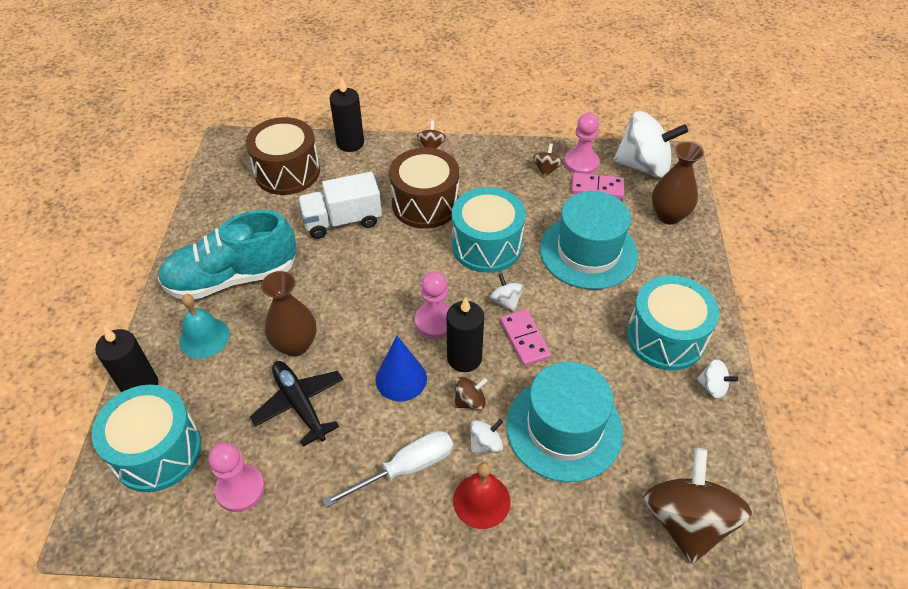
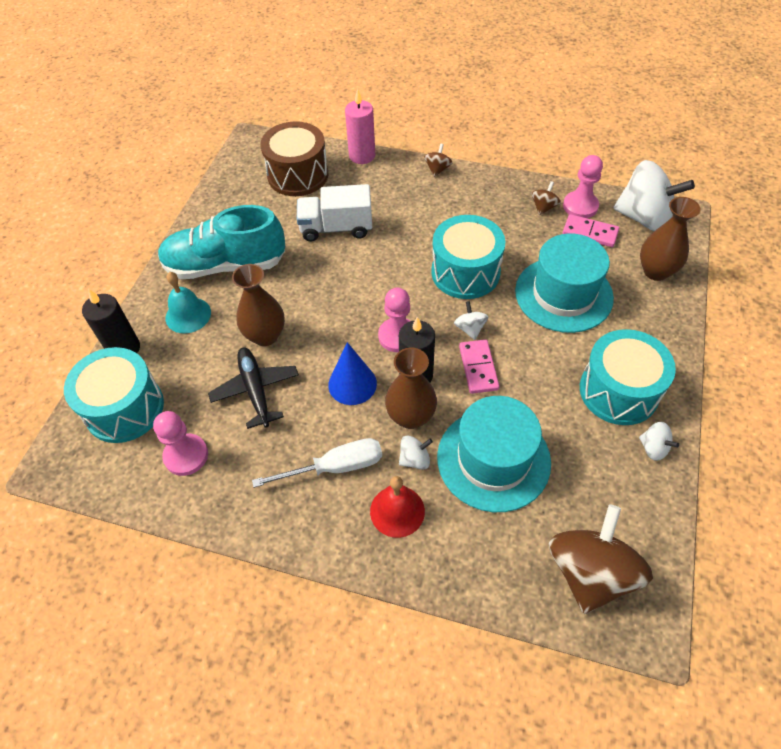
camera: 15 degrees right, 5 degrees up
(350, 143) = (362, 156): black candle -> pink candle
(425, 204) = (417, 223): brown drum -> none
(470, 401) = (410, 417): brown spinning top -> brown vase

